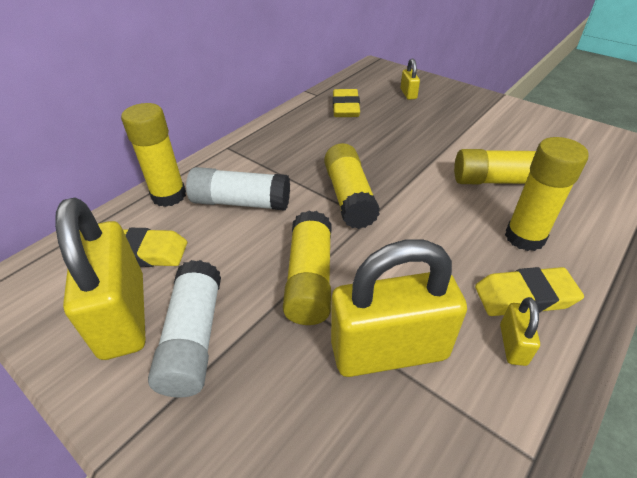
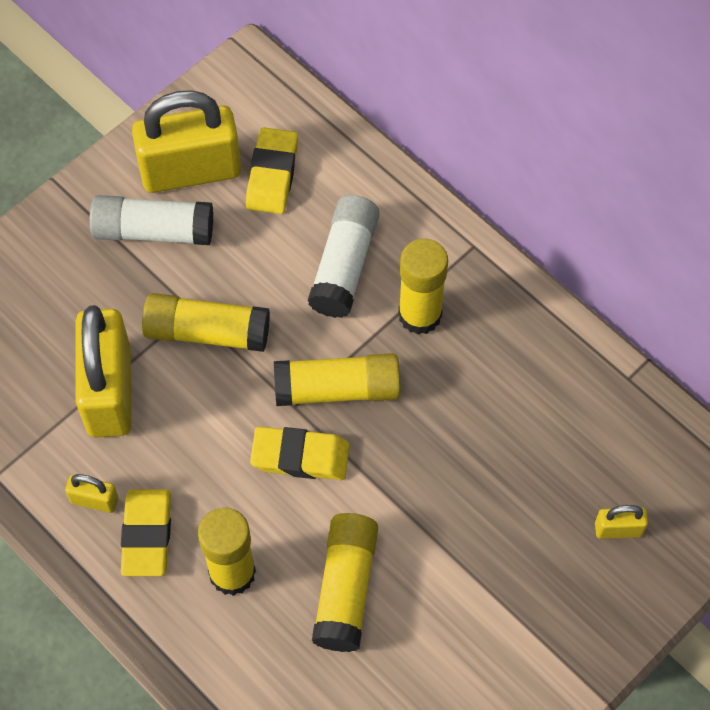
camera: 95 degrees right, 20 degrees up
(169, 196) = (369, 186): yellow glue stick -> yellow glue stick (420, 315)
(345, 108) = (576, 417): yellow eraser -> yellow eraser (300, 456)

